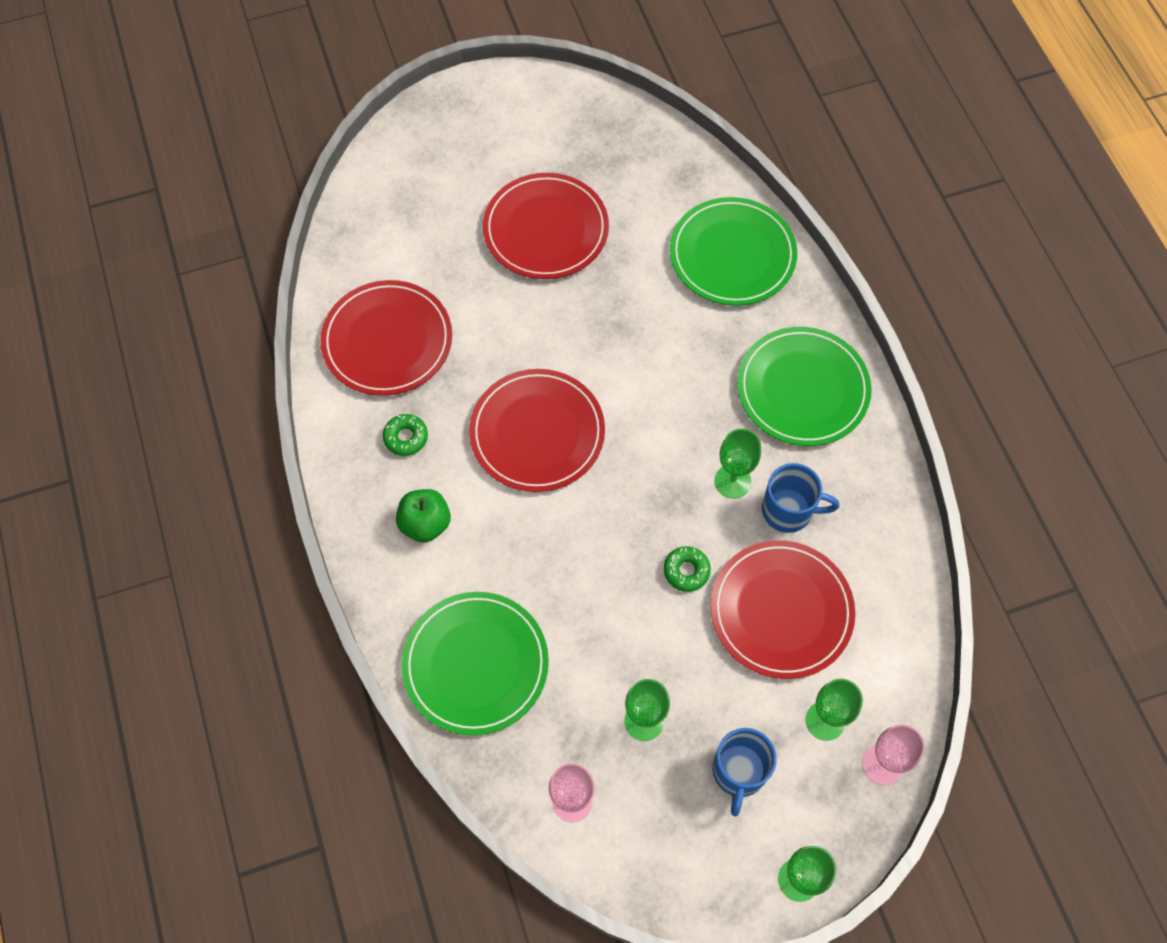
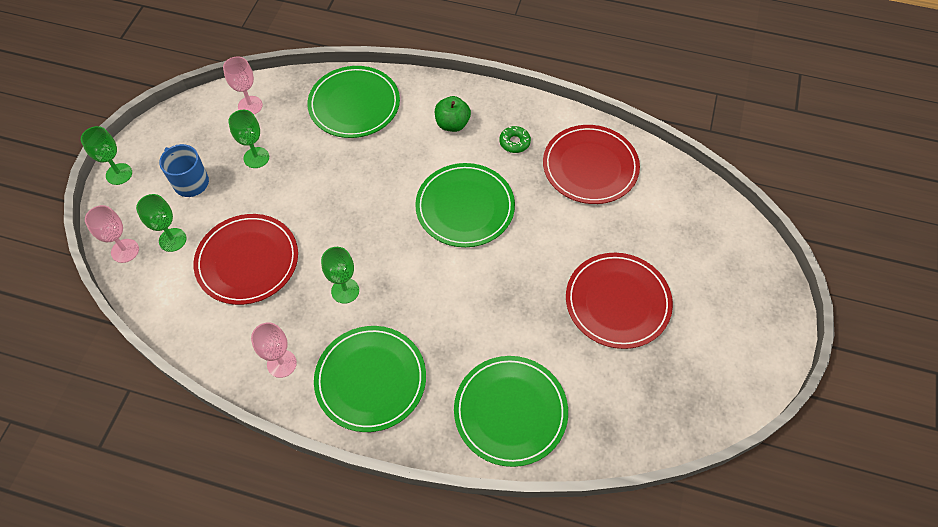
camera: 125 degrees right, 5 degrees down
(537, 433) = (465, 207): red plate -> green plate
(686, 571) = (314, 229): green donut -> none
(788, 510) = (299, 309): blue mug -> none
(857, 481) = (281, 363): none -> pink goblet

